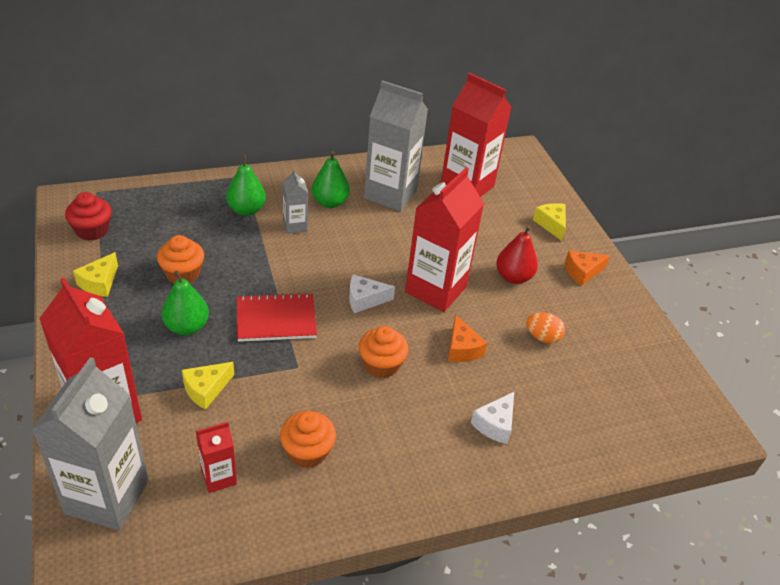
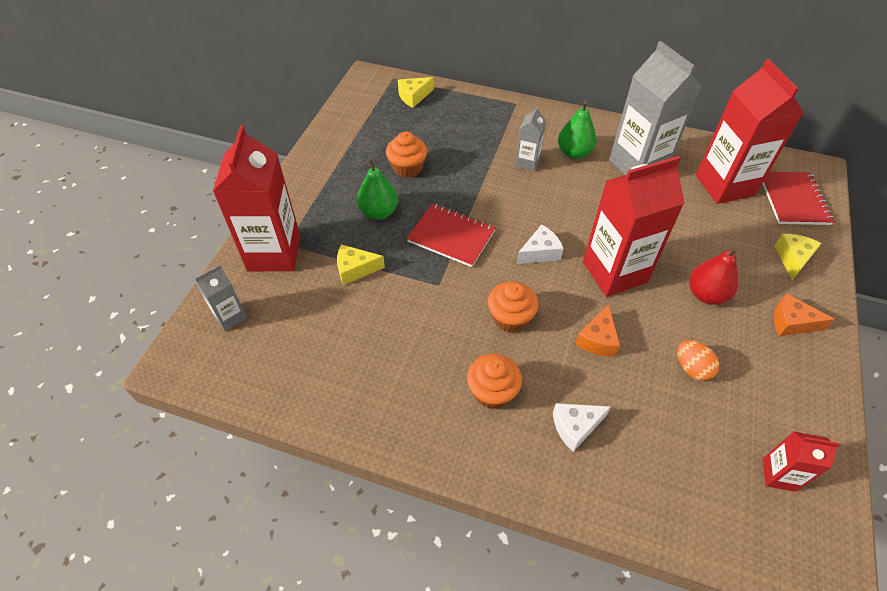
camera: 40 degrees right, 10 degrees up
(92, 230) = (368, 108): red cupcake -> none
(99, 283) = (343, 151): yellow cheese -> yellow cheese (414, 96)
(107, 497) = (230, 317): grey carton -> grey carton, size x0.49
(219, 477) = (313, 344): red carton -> red carton (778, 475)
(246, 210) = (496, 133): green pear -> none
(307, 452) = (392, 360): orange cupcake -> orange cupcake (492, 391)
(365, 299) = (540, 252): white cheese -> white cheese turned 120 degrees clockwise
(521, 179) = (793, 200): none -> red notebook

